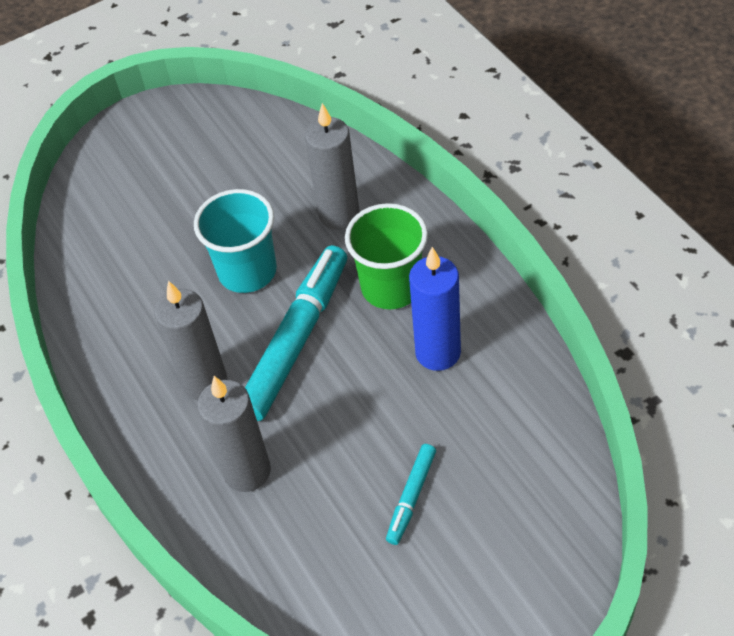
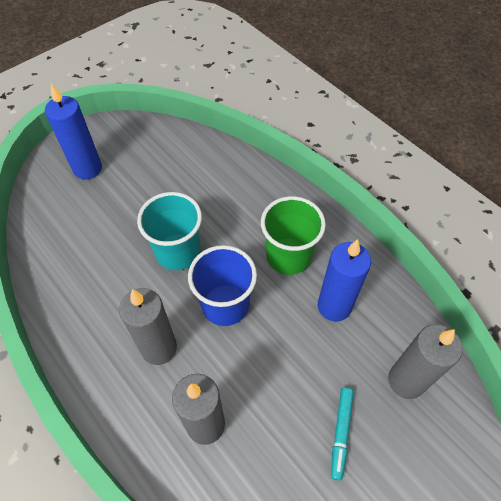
camera: 15 degrees left, 5 degrees up
(147, 159) = (87, 168): none -> blue candle
(297, 339) = (225, 305): turquoise marker -> blue cup
(339, 215) = (239, 202): grey candle -> grey candle (406, 381)

